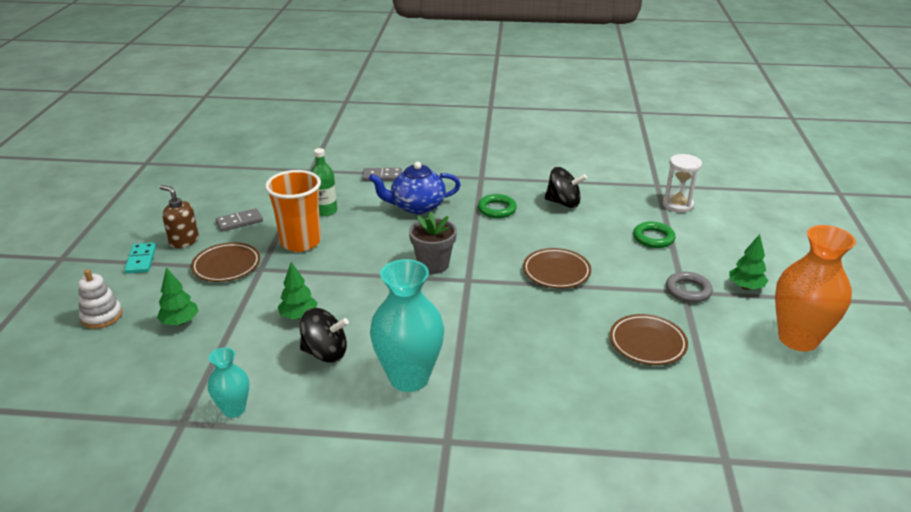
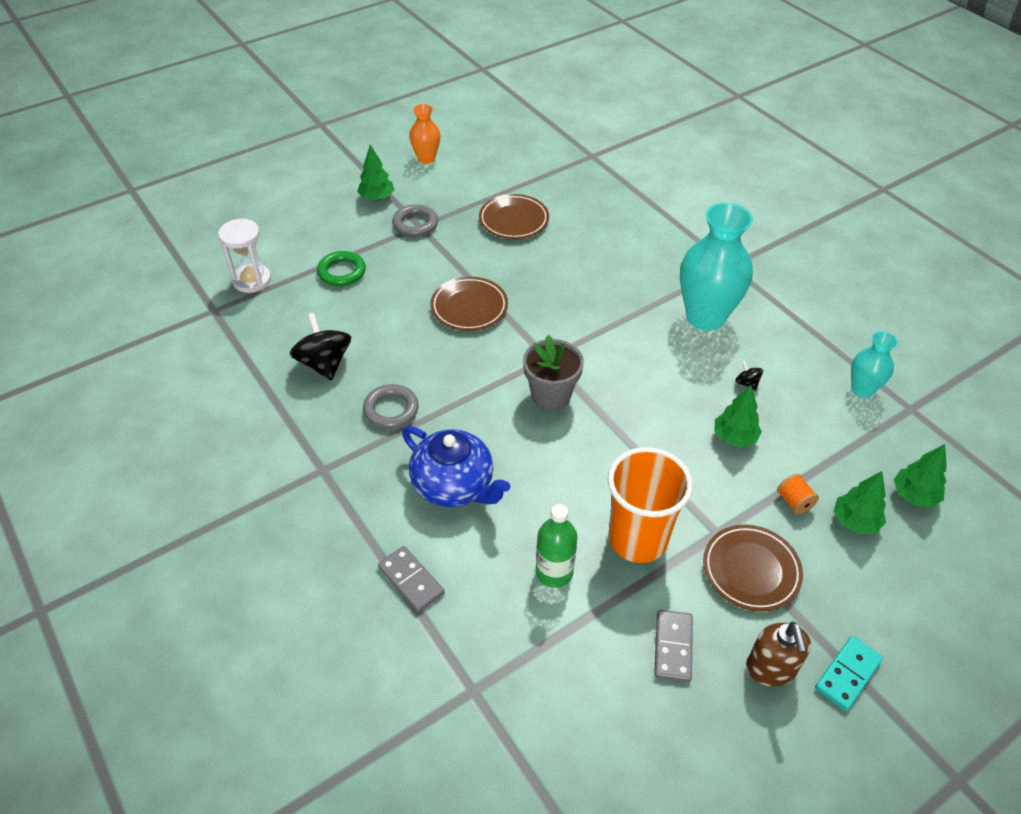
camera: 130 degrees left, 15 degrees up
(102, 316) = (938, 600): white stacking toy -> none
(146, 361) = (914, 495): none -> green tree
(228, 308) = (794, 502): none -> orange spool
(239, 222) = (673, 647): grey domino -> grey domino turned 75 degrees clockwise
(325, 353) = (747, 383): black spinning top -> black spinning top, size x0.46
(497, 209) = (391, 410): green ring -> grey ring
(798, 339) = (426, 159): orange vase -> orange vase, size x0.53

